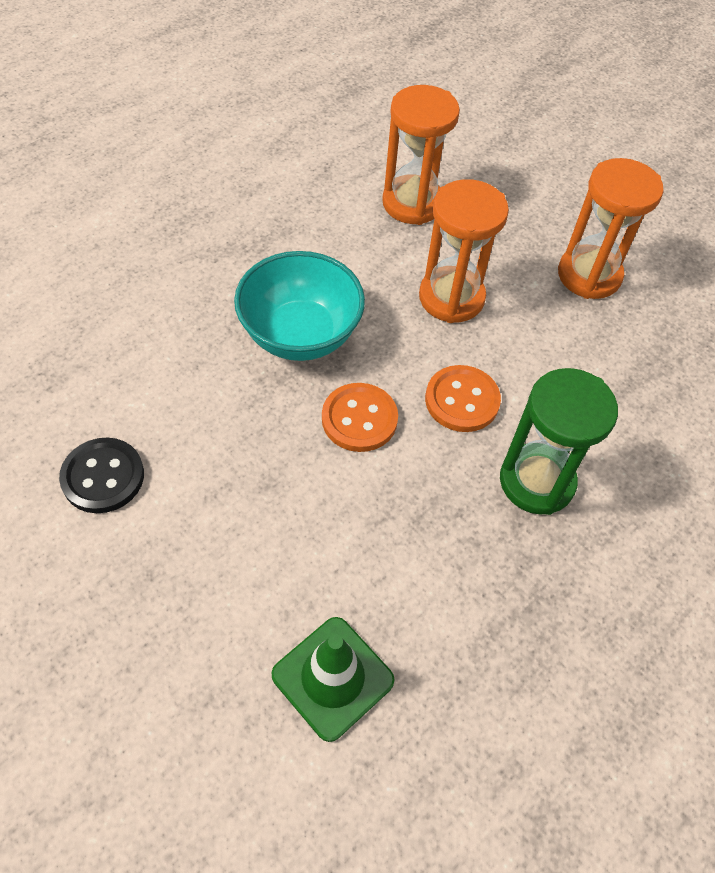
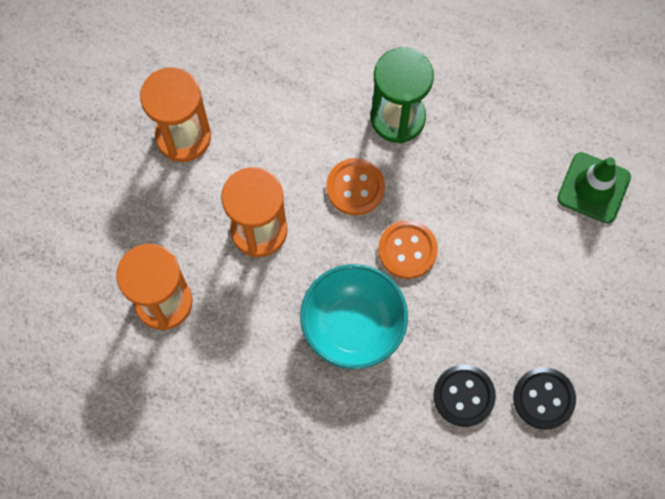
camera: 110 degrees left, 15 degrees up
(161, 400) = (464, 396): none -> black button

